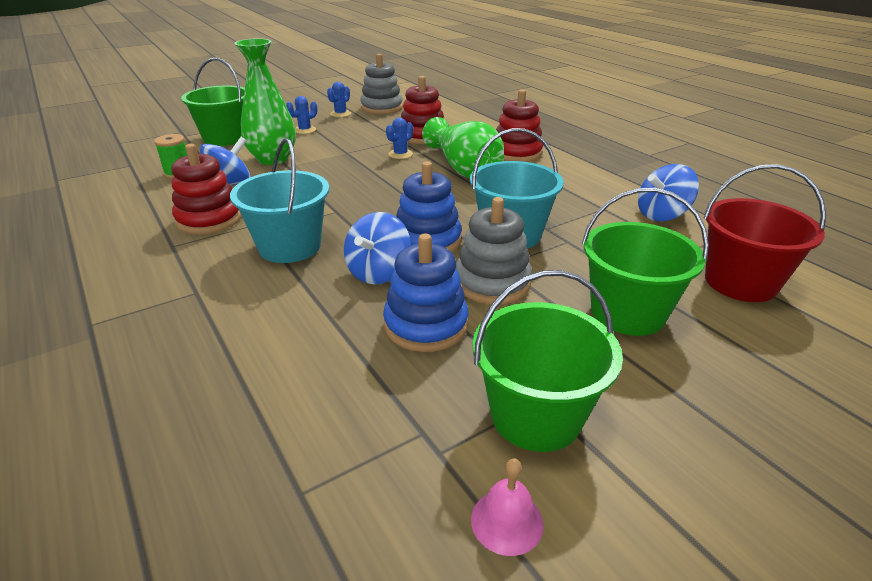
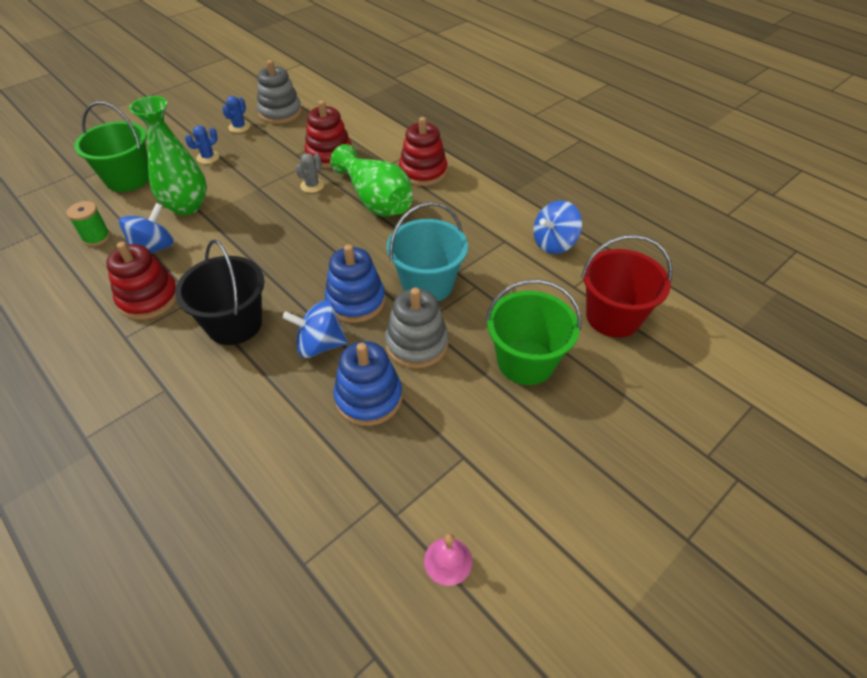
camera: 10 degrees left, 15 degrees up
(289, 246) = (234, 324): turquoise bucket -> black bucket
(378, 272) = (320, 345): blue spinning top -> blue spinning top turned 75 degrees clockwise
(400, 154) = (312, 185): blue cactus -> grey cactus
(536, 415) = (461, 472): green bucket -> none

